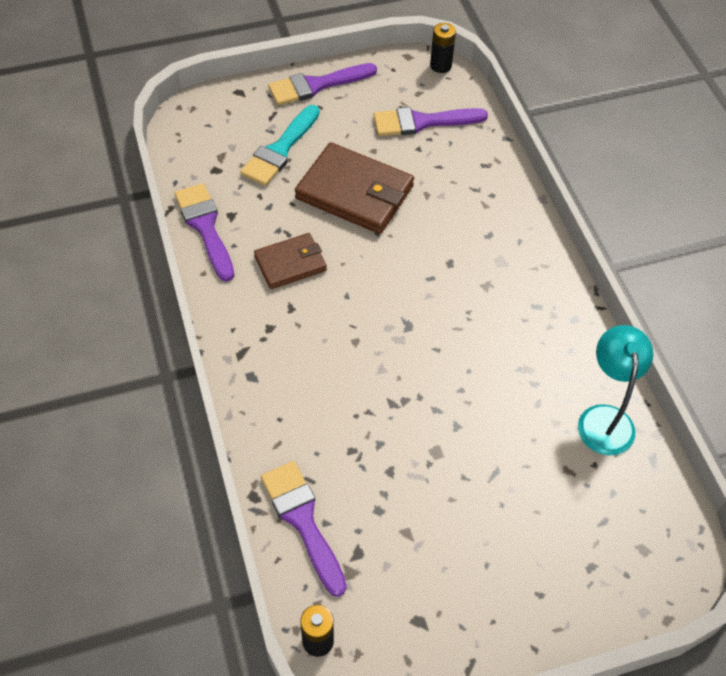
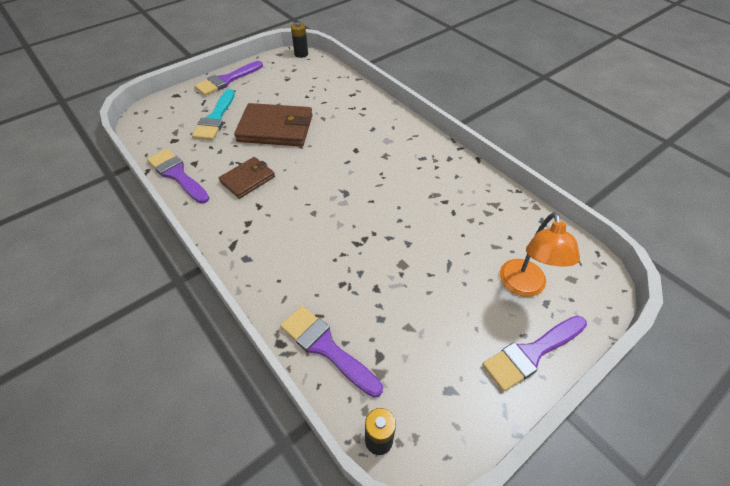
camera: 20 degrees left, 5 degrees down
(422, 122) = (302, 83): purple brush -> purple brush (531, 353)
(575, 536) = (524, 286): none -> orange lamp
(605, 418) = (499, 207): turquoise lamp -> none

